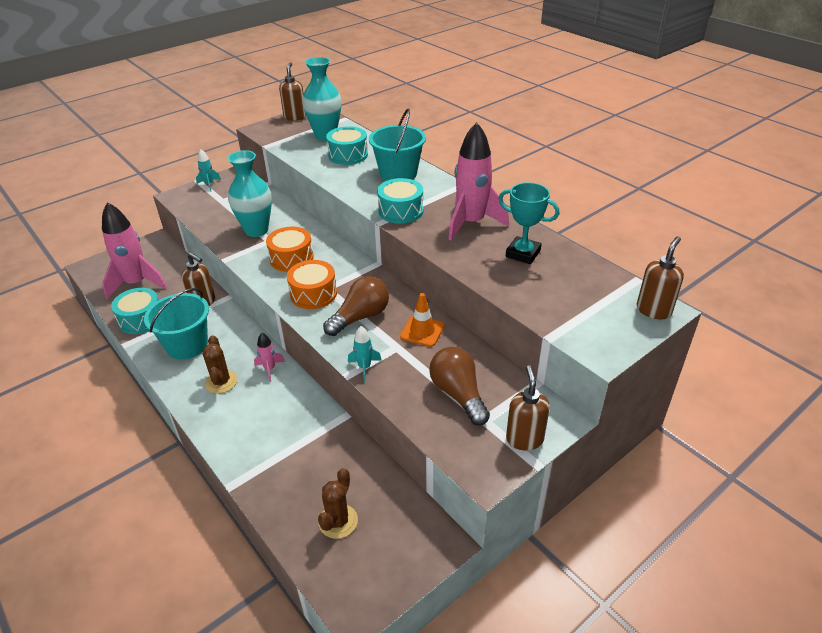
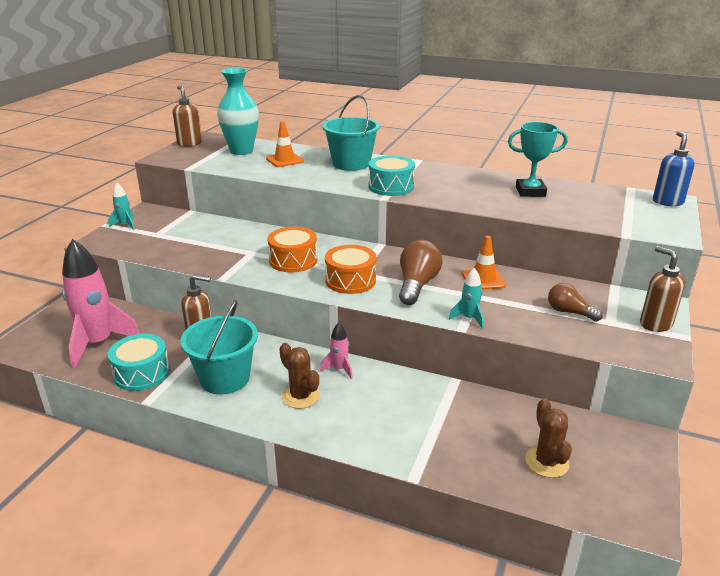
camera: 30 degrees left, 10 degrees down
(256, 230) = (227, 248): turquoise vase -> none
(348, 155) = (284, 160): turquoise drum -> orange traffic cone
(458, 394) = (569, 312): brown light bulb -> brown light bulb, size x0.64
(471, 223) = (462, 182): pink rocket -> none
(653, 310) = (667, 202): brown soap dispenser -> blue soap dispenser

